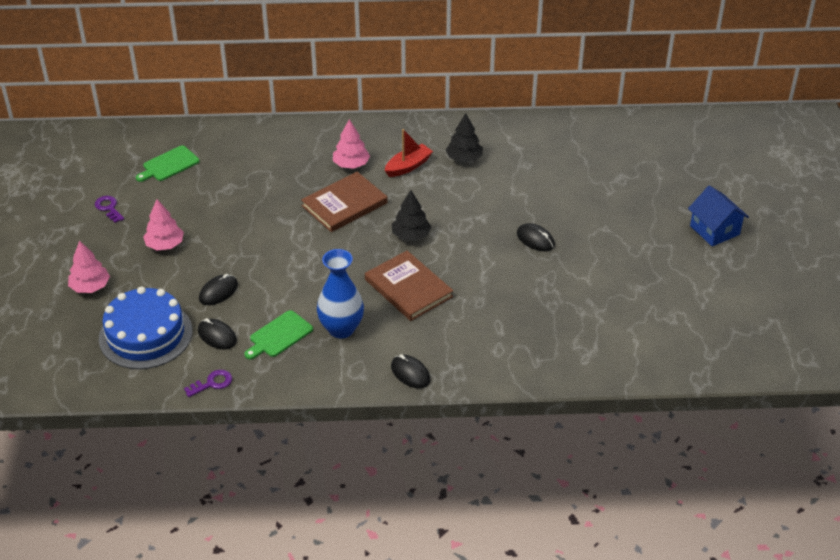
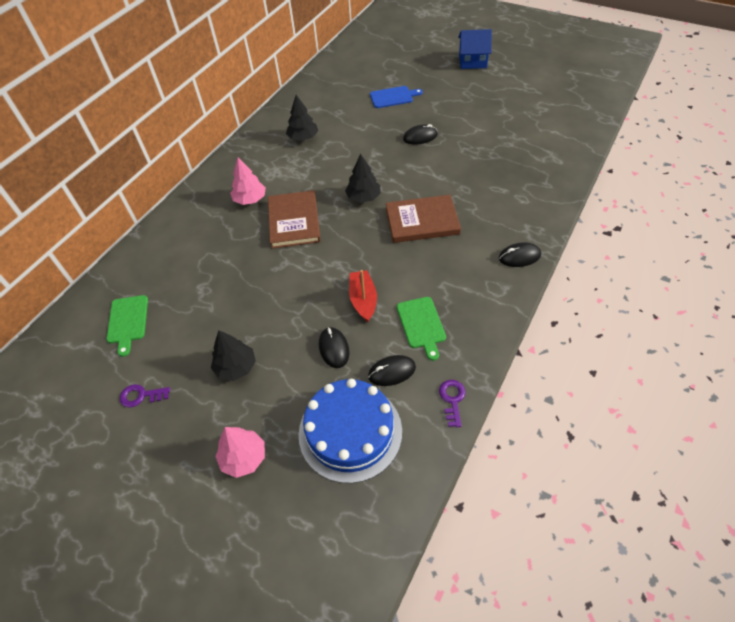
camera: 55 degrees left, 10 degrees up
(165, 245) = (236, 367): pink tree -> black tree
(341, 329) = (441, 279): blue vase -> none
(408, 166) = (283, 169): red boat -> red boat (363, 300)
(586, 193) = (393, 97): none -> blue cutting board

